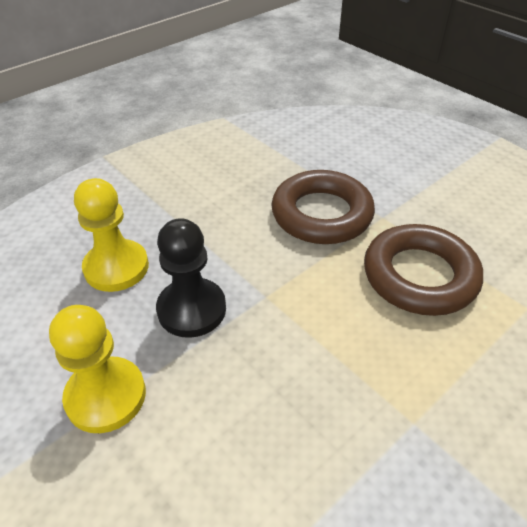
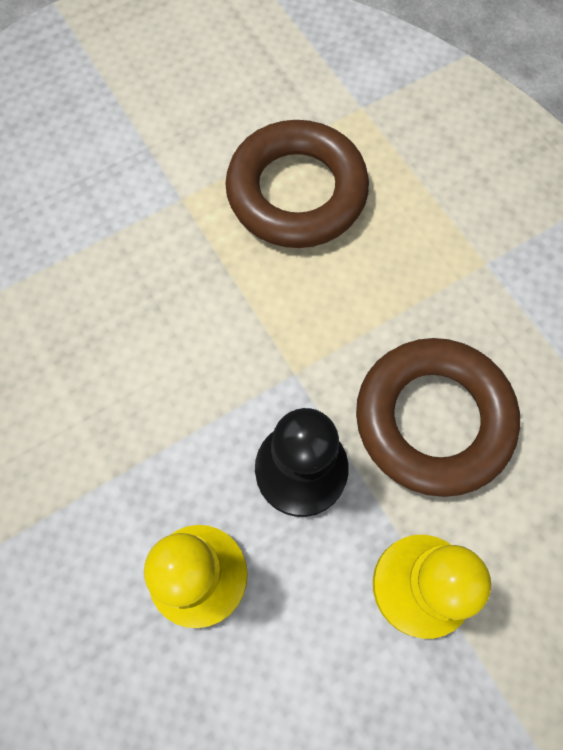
camera: 80 degrees left, 25 degrees up
(321, 214) = (156, 271): brown ring -> brown ring (433, 419)

